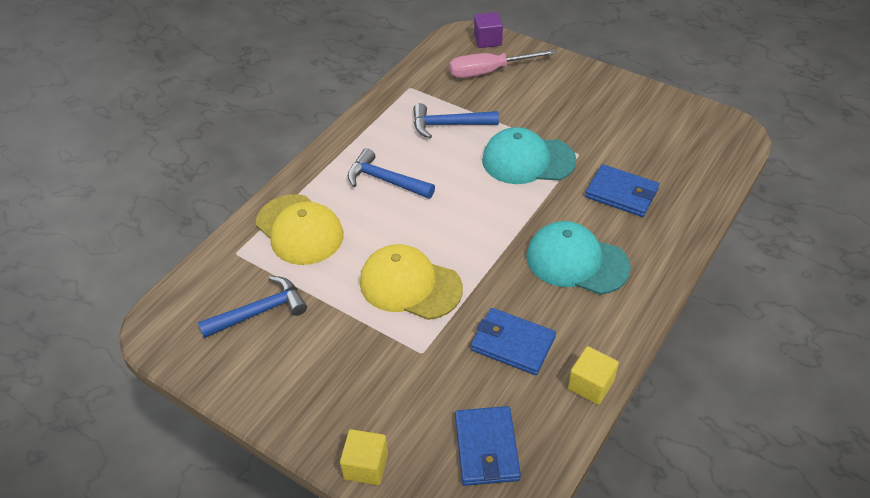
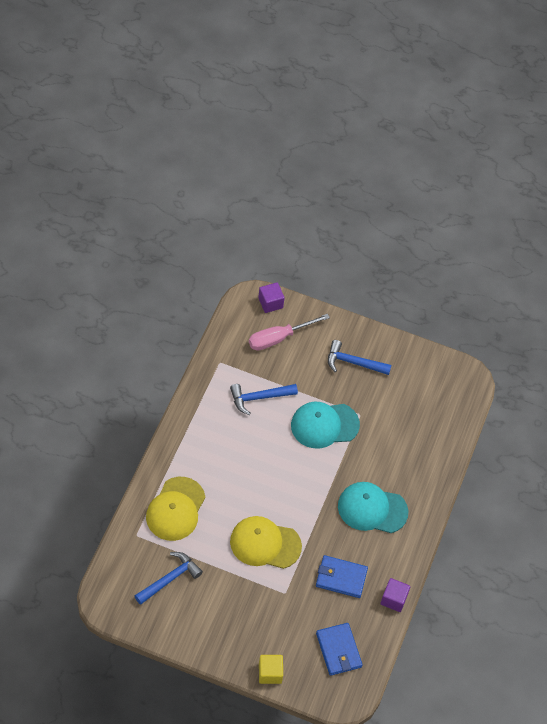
camera: 20 degrees left, 10 degrees up
(299, 230) = (175, 509): yellow cap -> yellow cap turned 75 degrees clockwise
(385, 180) = (225, 457): blue hammer -> blue hammer (353, 362)
(591, 385) = (393, 599): yellow cube -> purple cube
(621, 193) = (395, 447): blue wallet -> none

